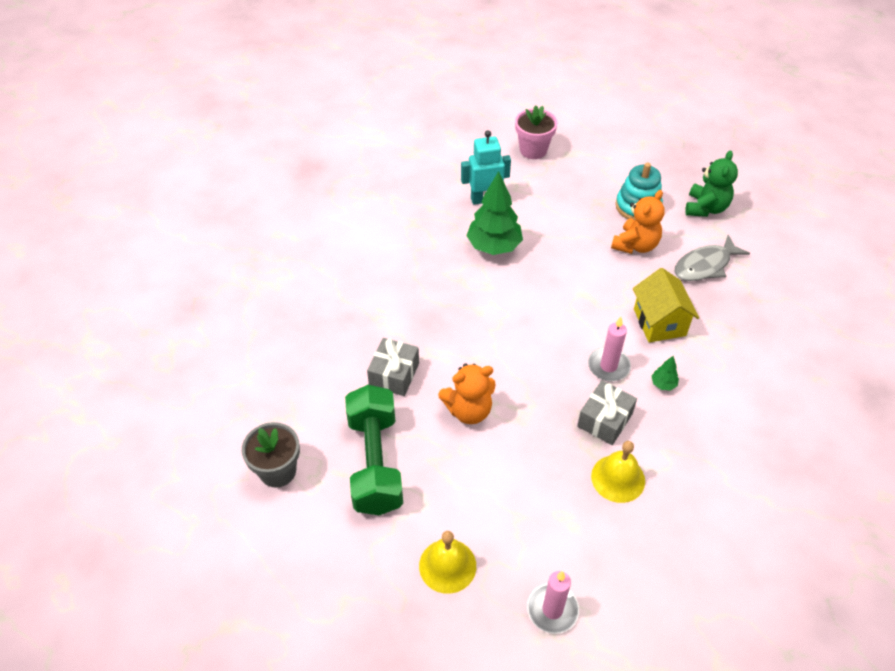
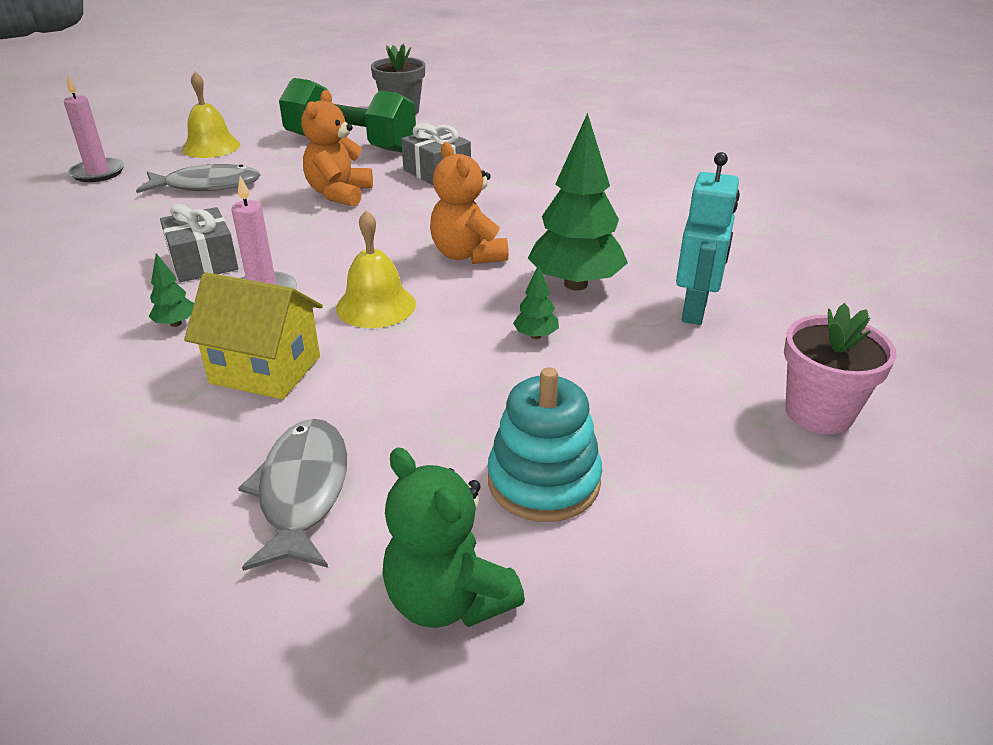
camera: 120 degrees right, 15 degrees down
(515, 504) = (207, 186): none -> grey fish
(551, 243) = (536, 336): none -> green tree
(618, 478) = (133, 243): yellow bell -> yellow bell (376, 306)
(635, 245) = (444, 425): orange teddy bear -> orange teddy bear (468, 255)

